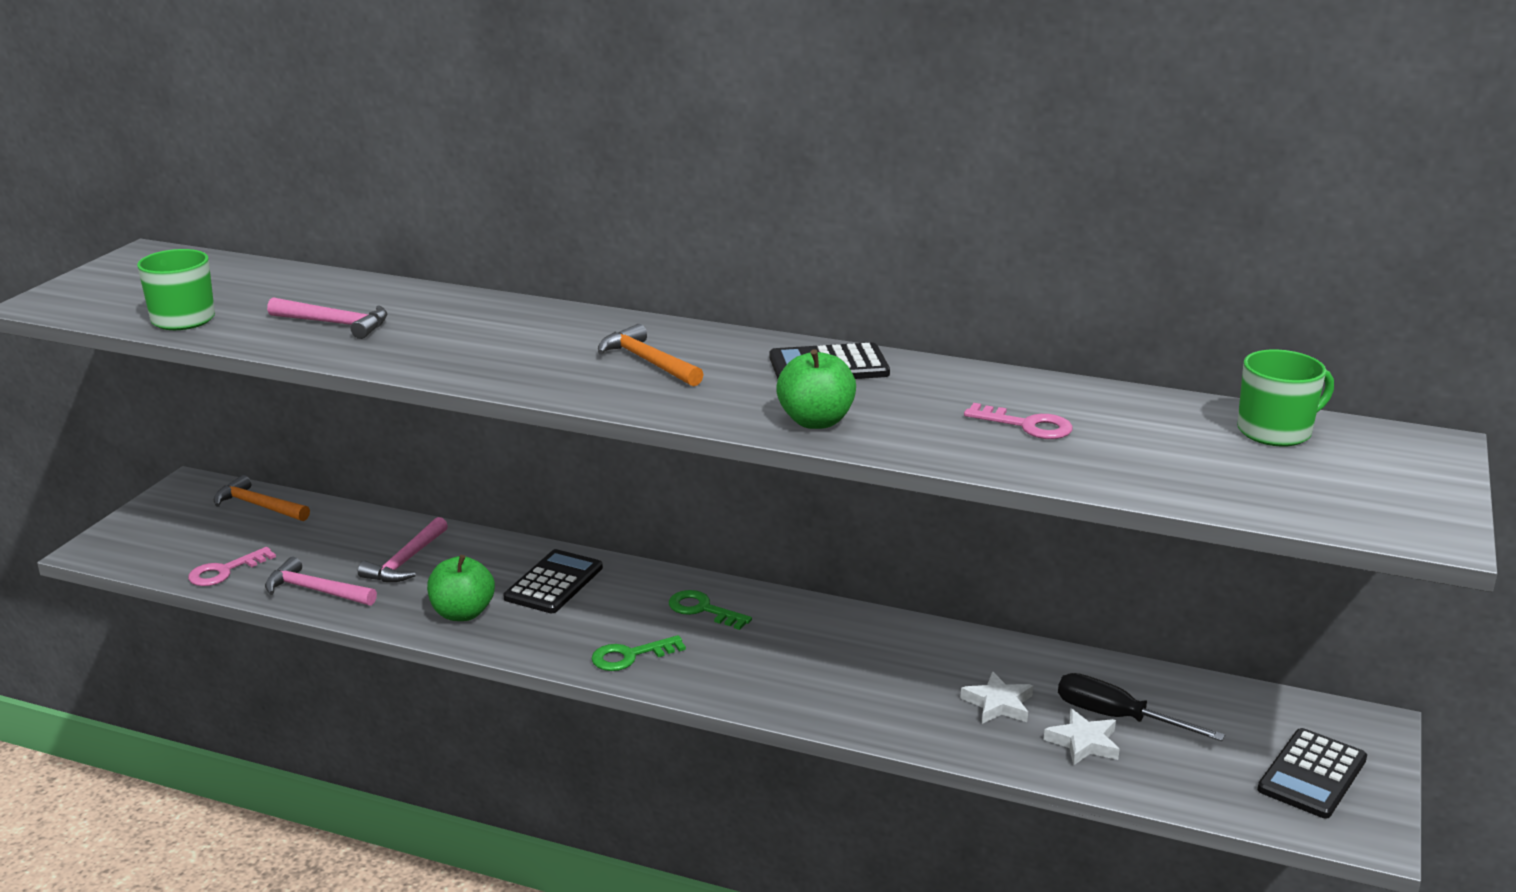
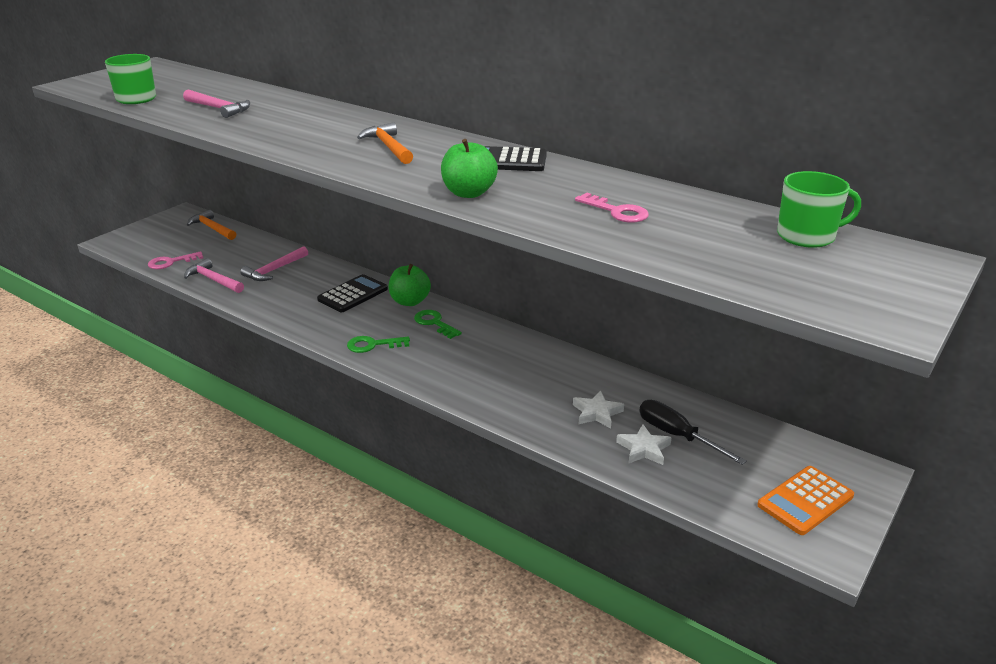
camera: 15 degrees right, 5 degrees up
(462, 613) = (288, 305): green apple -> green apple (410, 301)
(1312, 774) = (805, 501): black calculator -> orange calculator

